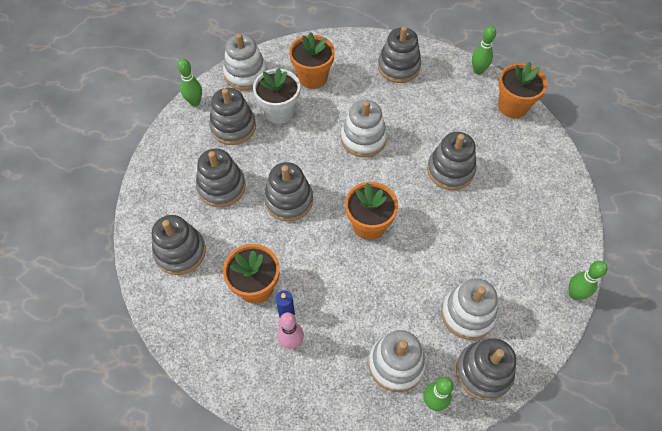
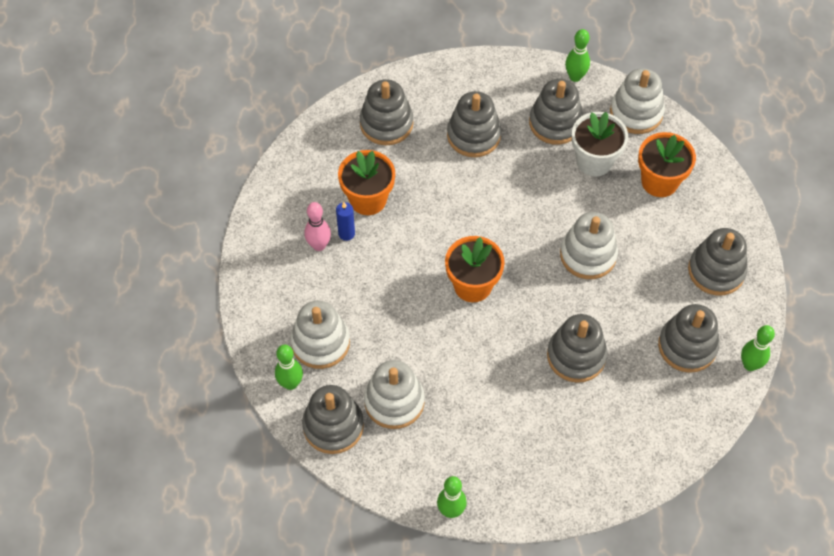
camera: 75 degrees right, 0 degrees up
(288, 200) = (478, 201): grey stacking toy -> grey stacking toy (687, 346)
(513, 106) = (705, 414): orange flower pot -> none

